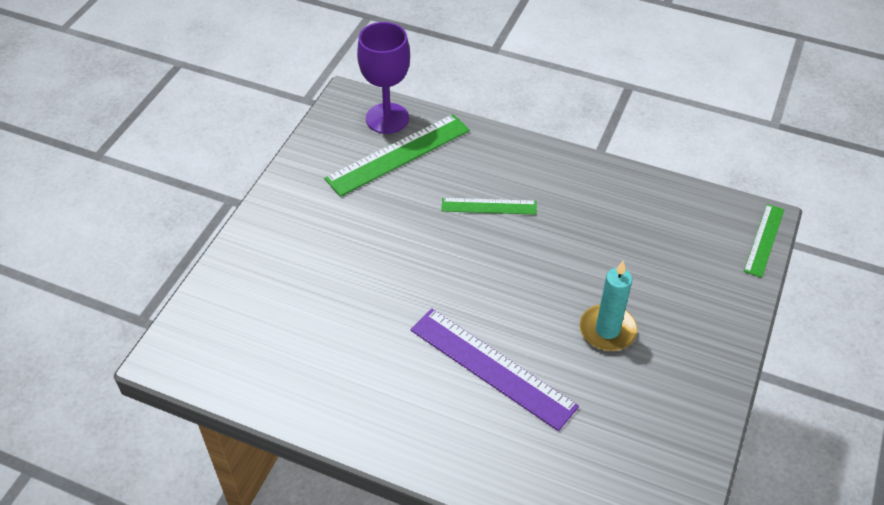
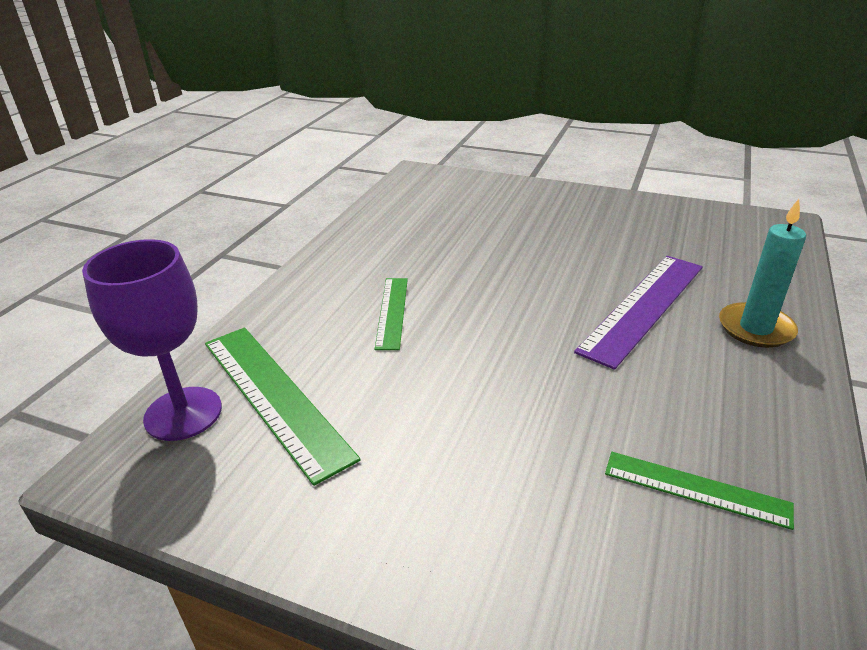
camera: 90 degrees left, 15 degrees down
(607, 330) = (565, 242): turquoise candle -> turquoise candle (755, 328)
(764, 240) = (440, 173): green ruler -> green ruler (696, 489)

